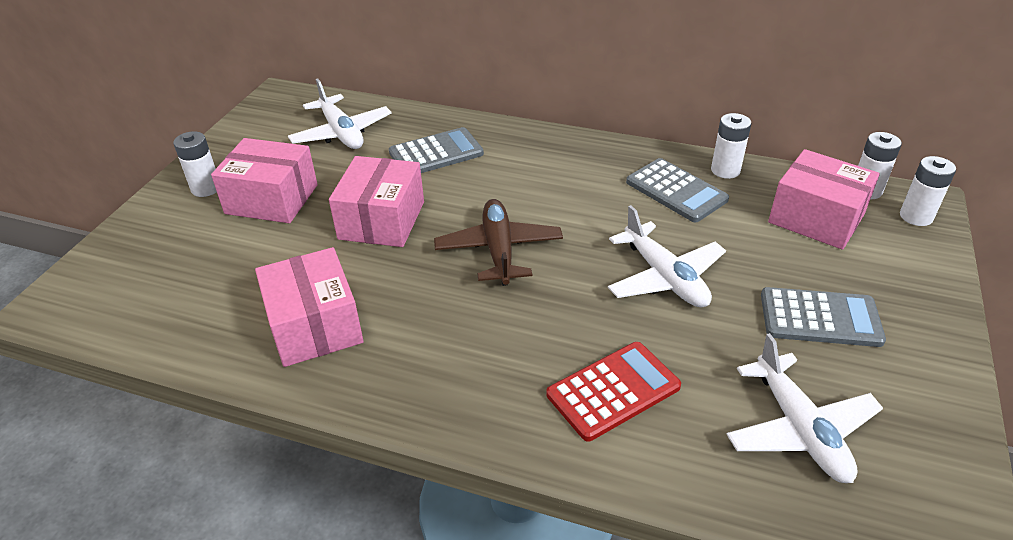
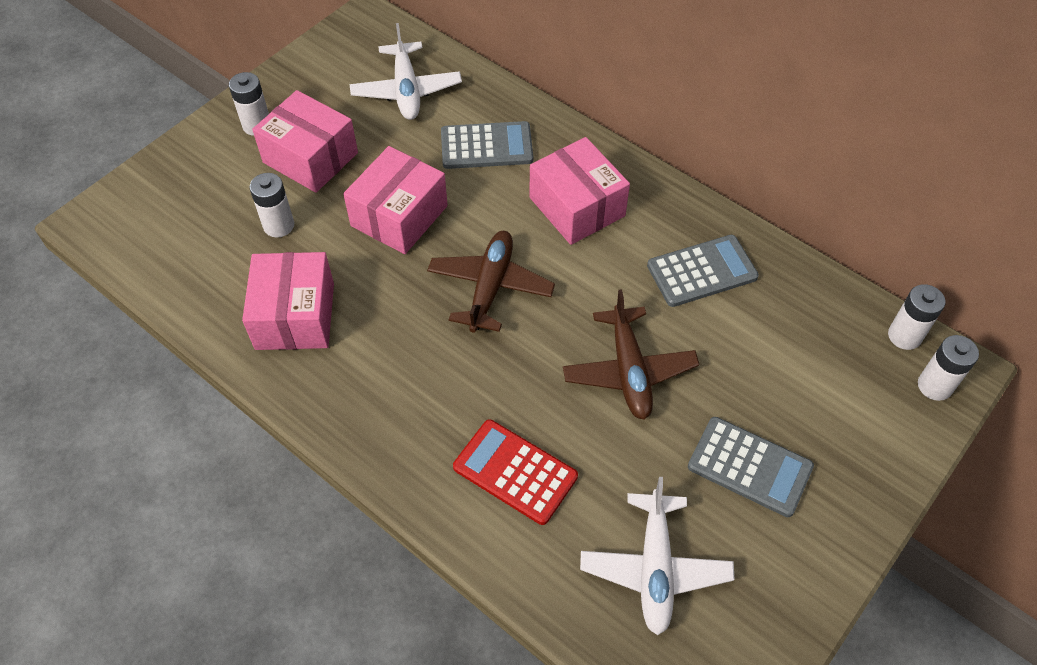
camera: 20 degrees right, 15 degrees up
(613, 391) = (515, 472): red calculator -> red calculator turned 135 degrees counterclockwise
(664, 277) = (629, 371): white plane -> brown plane
(676, 191) = (702, 271): grey calculator -> grey calculator turned 90 degrees counterclockwise
(725, 170) = (769, 261): white battery -> white battery (279, 225)
(816, 218) = (826, 352): pink box -> pink box (577, 207)

